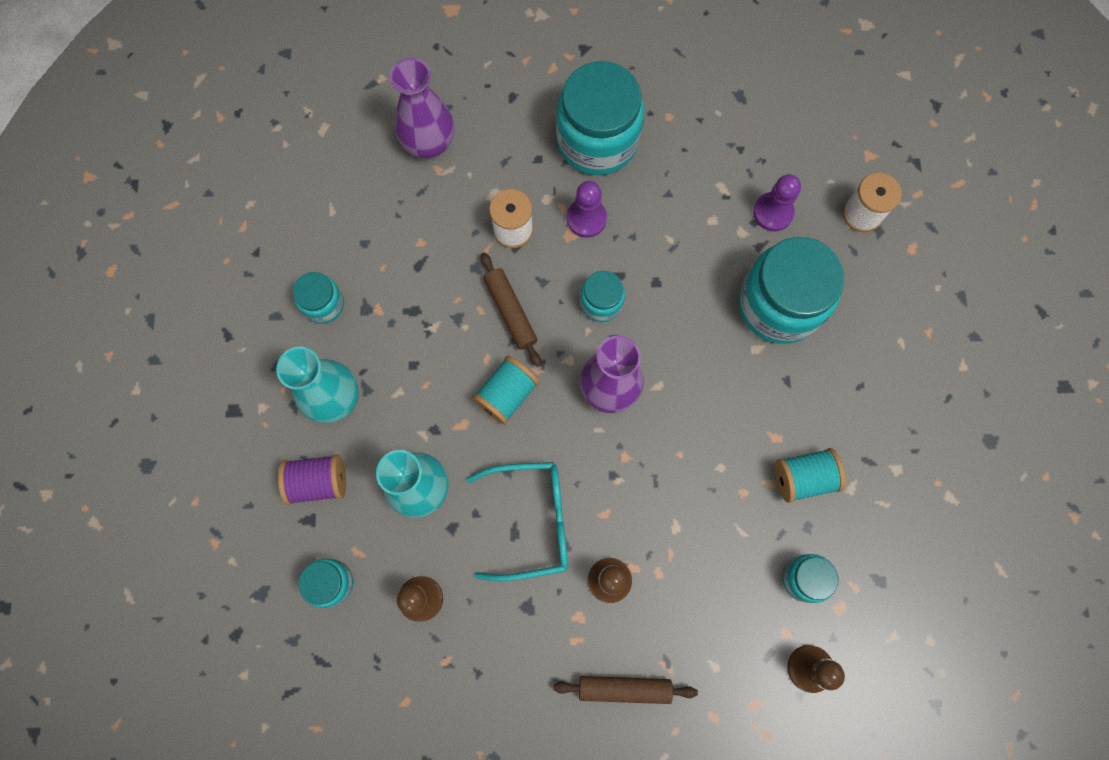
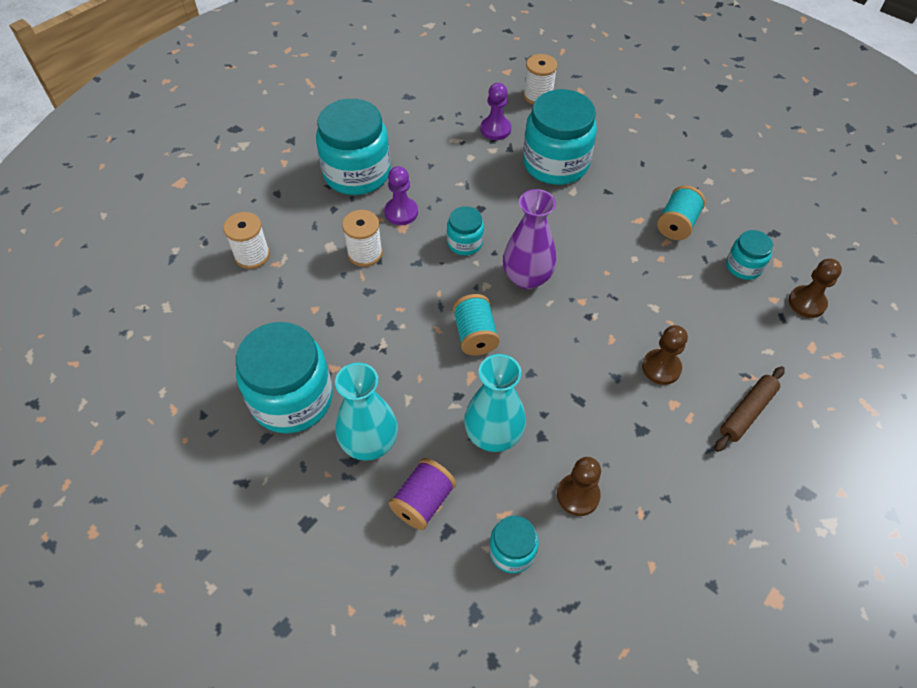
camera: 50 degrees left, 20 degrees down
(323, 304) = (292, 398): turquoise jar -> turquoise jar, size x2.01
(429, 142) = (252, 255): purple vase -> white spool
(511, 312) = (419, 293): brown rolling pin -> none
(531, 521) = (579, 383): turquoise glasses -> none

